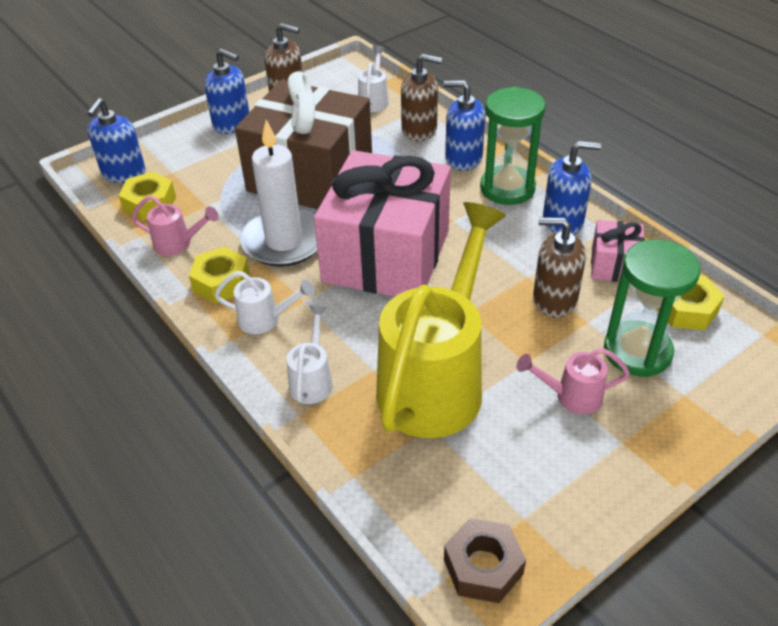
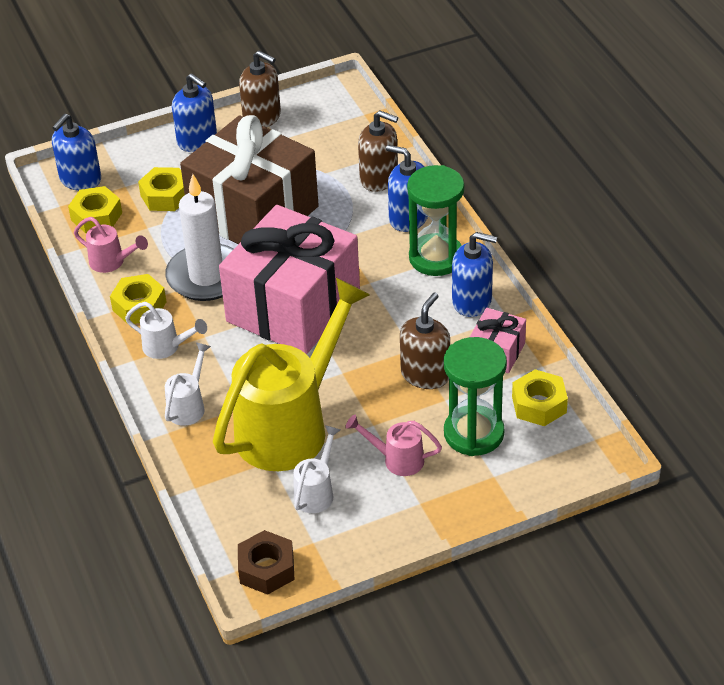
camera: 15 degrees right, 0 degrees up
(216, 175) = (165, 196): none -> yellow nut
(374, 100) = (348, 135): white watering can -> white watering can (316, 492)
(554, 299) = (425, 374): brown soap dispenser -> brown soap dispenser turned 90 degrees clockwise

